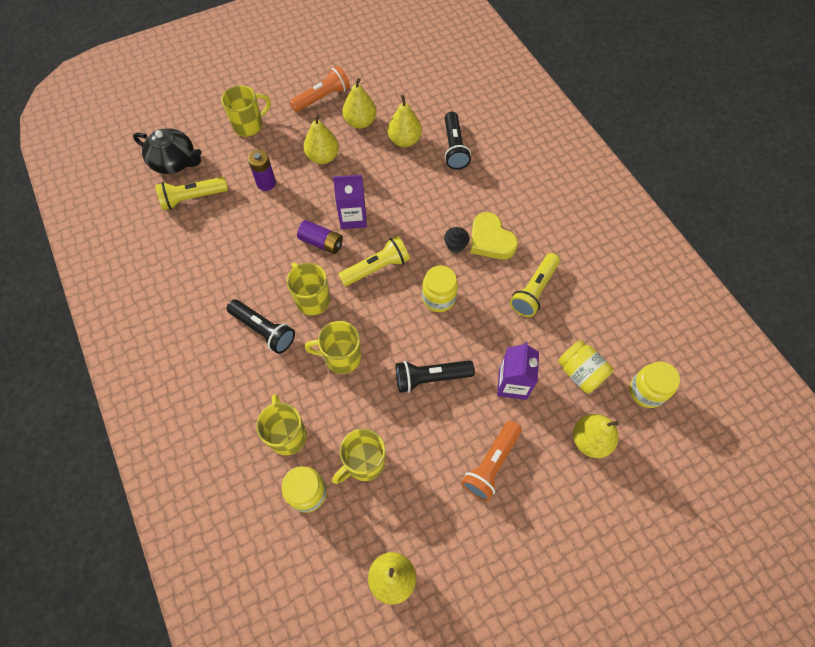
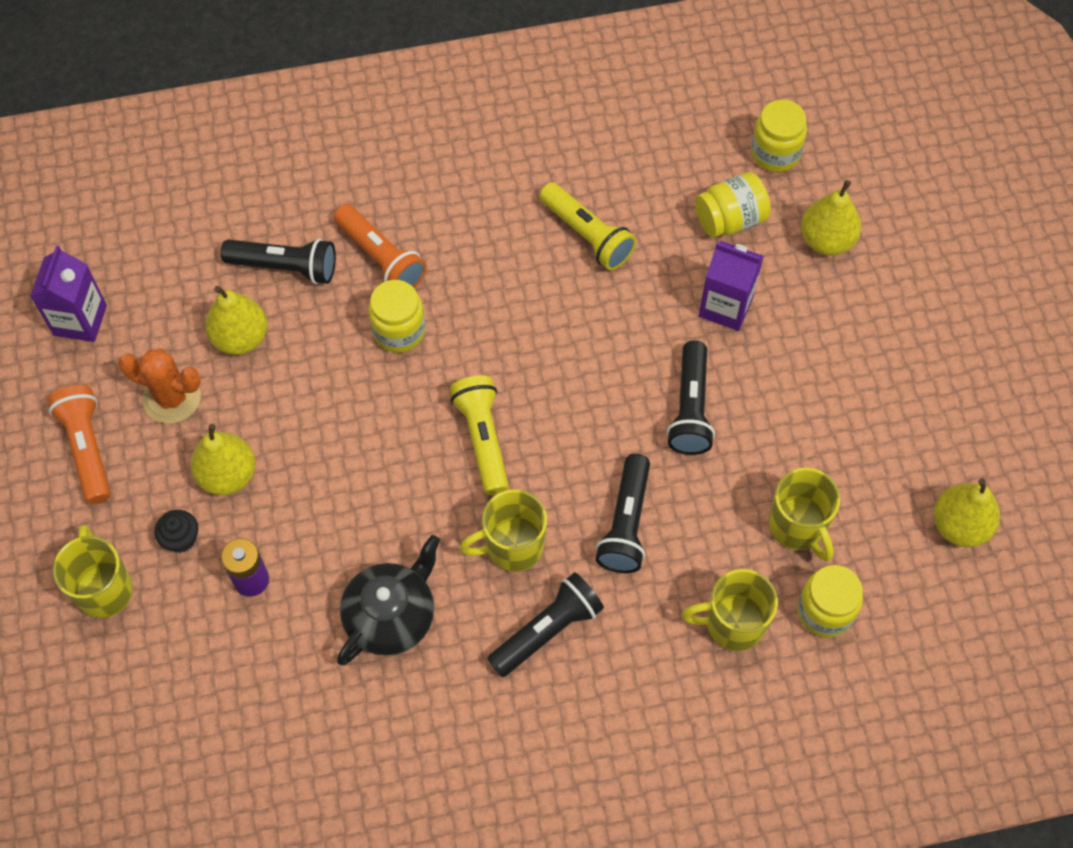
camera: 75 degrees left, 0 degrees up
(175, 162) = (140, 737): black teapot -> black teapot (391, 615)
(193, 198) = (240, 712): yellow flashlight -> none
(321, 242) = (407, 512): purple battery -> none
(341, 357) = (626, 523): yellow mug -> black flashlight
(353, 217) = (373, 453): purple carton -> purple carton (80, 320)
(360, 122) = (172, 398): yellow pear -> orange cactus
(438, 298) = (563, 364): yellow jar -> yellow jar (399, 331)
(455, 245) = (477, 316): black cupcake -> black cupcake (181, 538)
(490, 240) = (482, 265): yellow heart -> none
(491, 464) = (833, 366): orange flashlight -> orange flashlight (381, 258)

